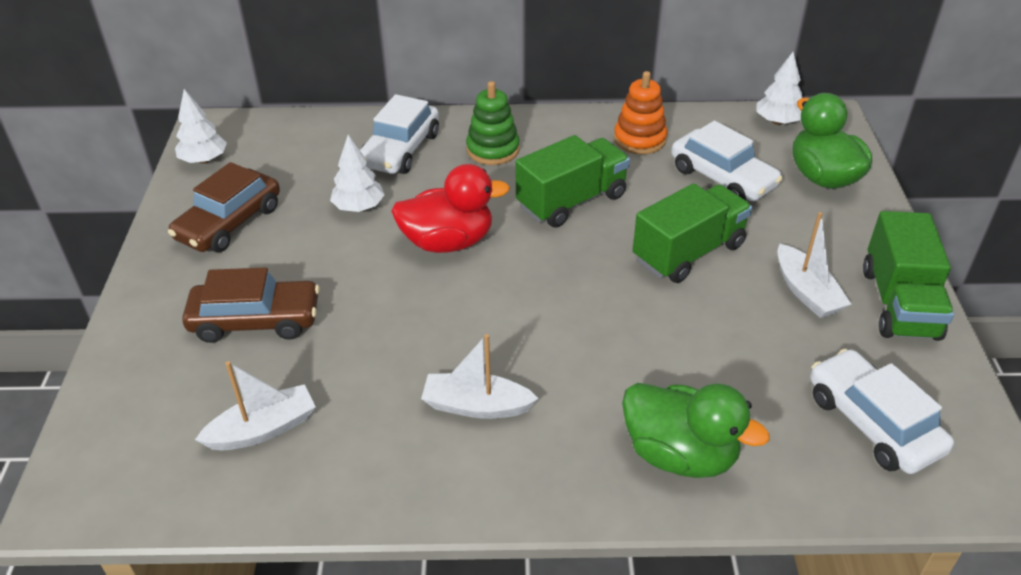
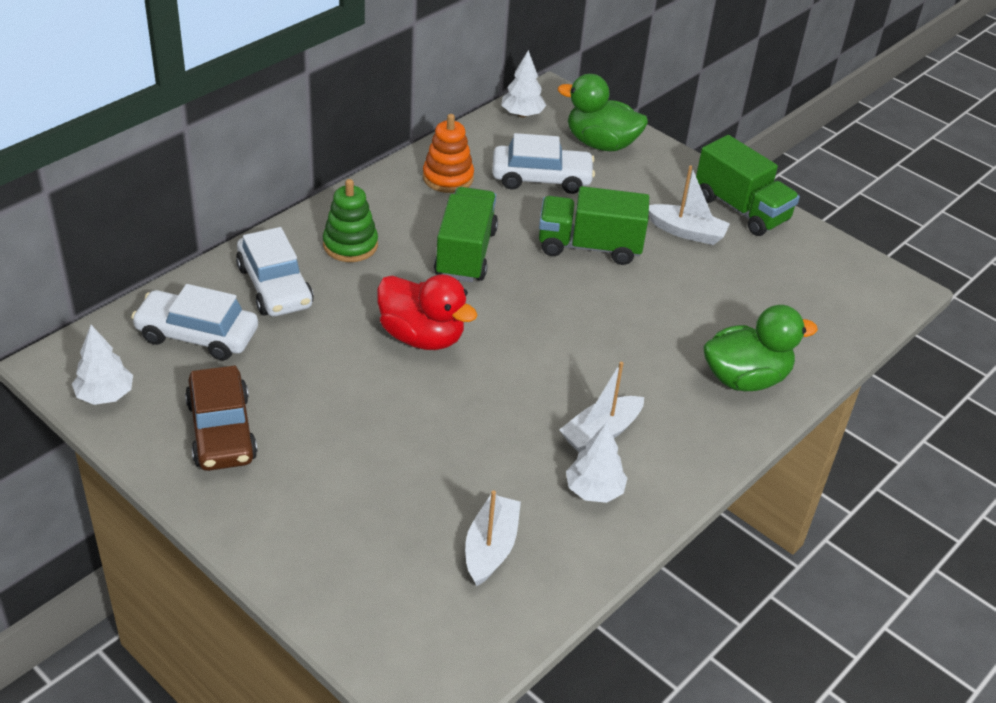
camera: 50 degrees left, 0 degrees up
(256, 320) = (367, 485): brown car -> none
(359, 207) = (313, 352): white tree -> white tree (594, 490)
(448, 242) = (422, 337): red duck -> red duck turned 90 degrees clockwise
(688, 252) = (589, 246): green truck -> green truck turned 90 degrees counterclockwise
(872, 423) = (810, 292): white car -> white car (197, 335)

